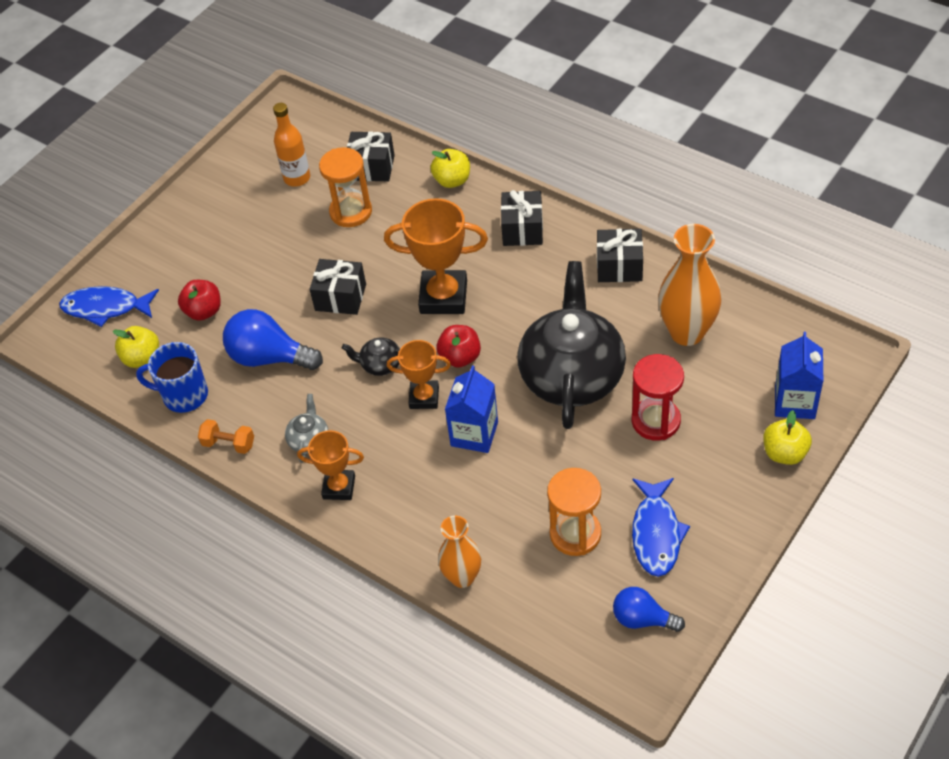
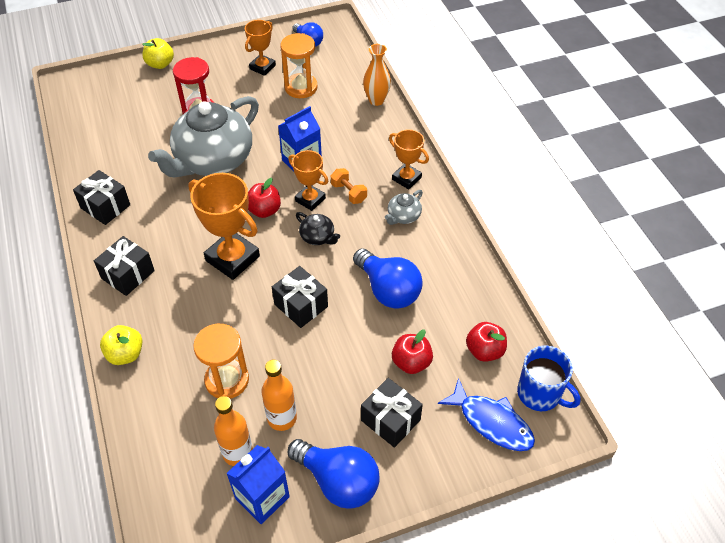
camera: 150 degrees left, 0 degrees up
(142, 358) = (484, 351): yellow apple -> red apple
(184, 395) = (469, 299): blue mug -> blue mug (540, 394)
(205, 205) = (338, 481): none -> blue light bulb
(229, 444) = (458, 245): orange dumbbell -> orange dumbbell (348, 193)
(282, 215) = (282, 418): none -> orange bottle
(372, 167) = (169, 416): black gift -> black gift (390, 420)
(572, 375) = (213, 160): black teapot -> grey teapot
(656, 533) = (262, 67): blue fish -> orange trophy
(687, 332) = (123, 144): orange vase -> none
(794, 402) = (123, 81): blue carton -> blue carton (262, 497)

